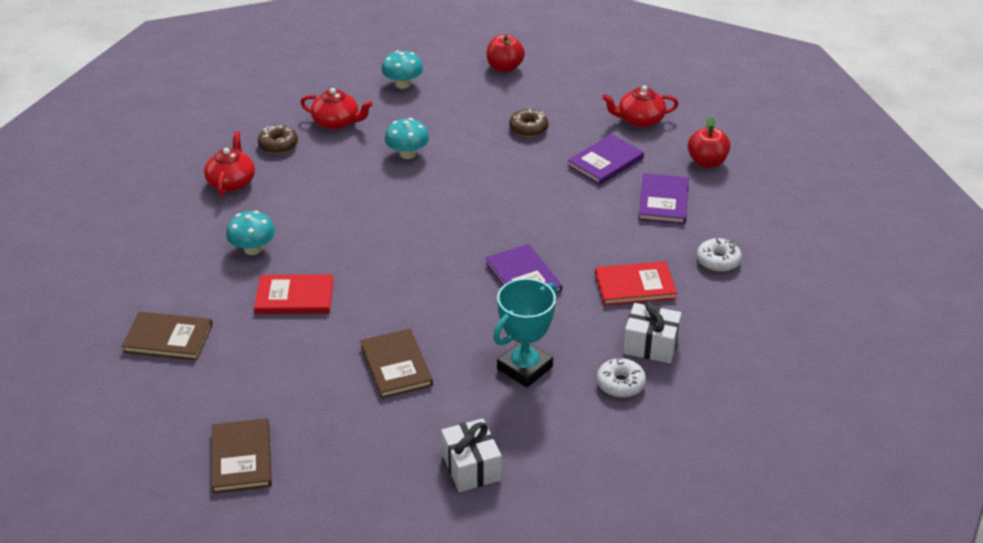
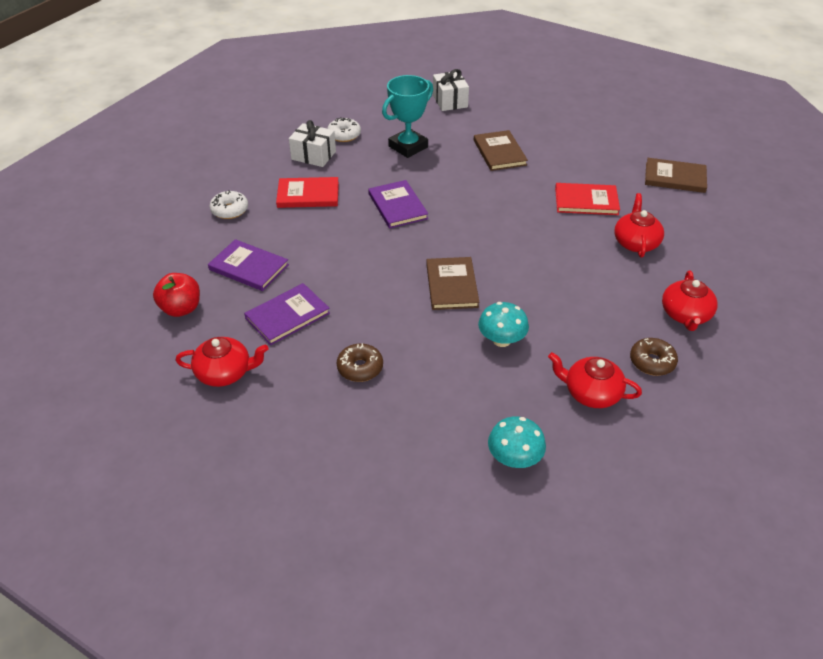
camera: 175 degrees left, 5 degrees up
(241, 458) = (593, 111): brown book -> brown book (452, 285)
(253, 249) = (635, 242): turquoise mushroom -> red teapot
(504, 67) = (370, 483): red apple -> none
(663, 201) = (249, 267): purple book -> purple book turned 75 degrees counterclockwise

